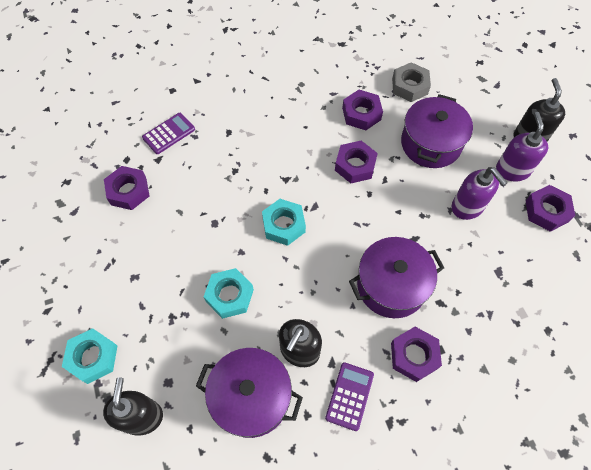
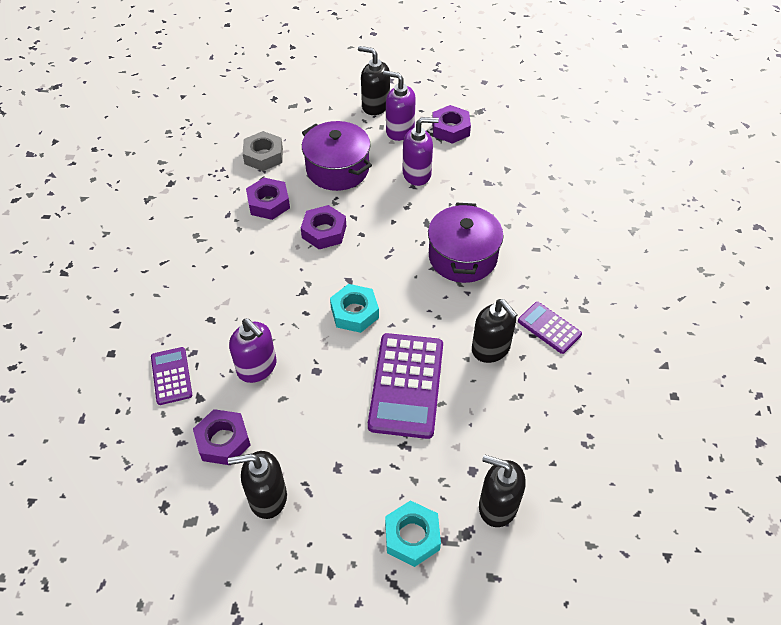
camera: 65 degrees left, 10 degrees down
(93, 241) = (267, 497): none -> black soap dispenser
(199, 182) = (257, 367): none -> purple soap dispenser
(229, 295) = (406, 385): turquoise nut -> purple calculator
(251, 397) = (518, 403): purple pot -> none
(414, 356) = (533, 269): purple nut -> none

